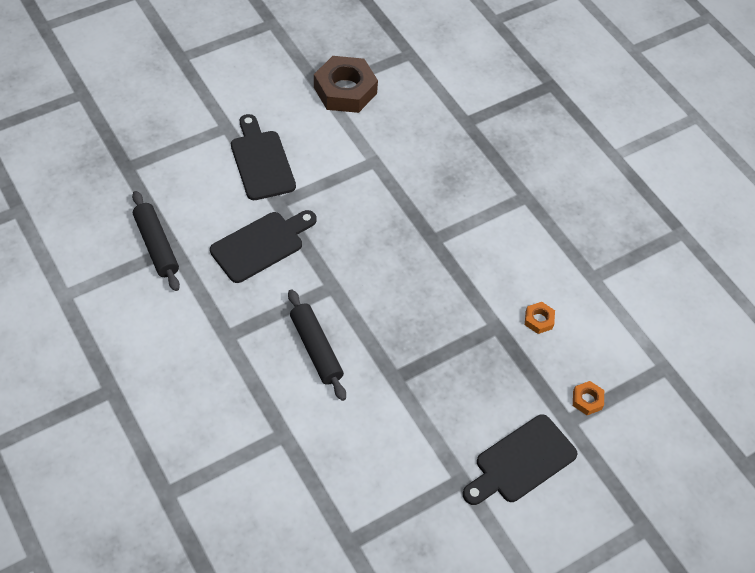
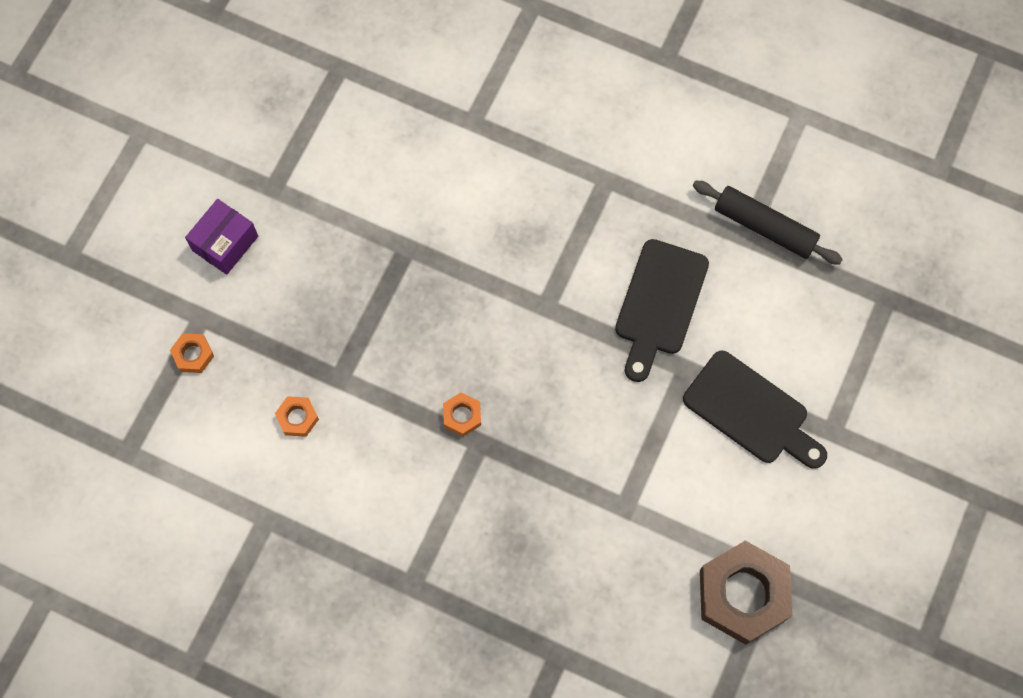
camera: 150 degrees right, 15 degrees up
(316, 349) = (508, 225): black rolling pin -> none
(433, 259) = (462, 416): none -> orange nut
(521, 461) = (225, 243): black cutting board -> purple box

